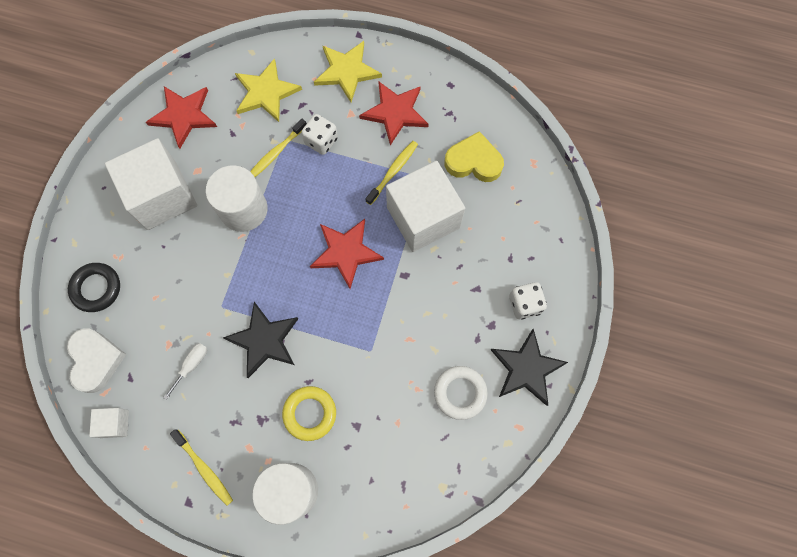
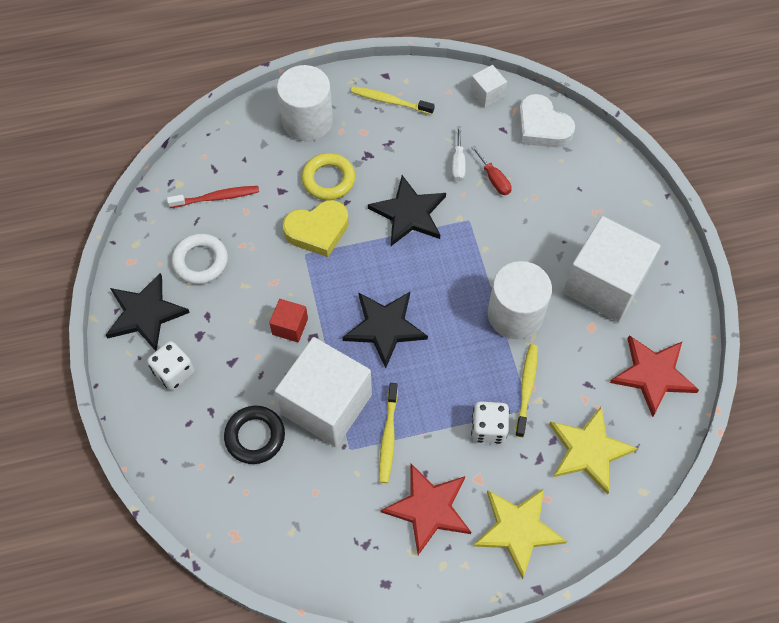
camera: 150 degrees right, 10 degrees down
(96, 288) = (592, 177): black ring -> black ring (255, 436)
(174, 332) = (494, 179): none -> red screwdriver
(346, 252) = (384, 327): red star -> black star
(416, 451) = (217, 197): none -> red toothbrush
(417, 293) = (290, 326): none -> red cube
(473, 161) = (305, 498): yellow heart -> yellow heart (317, 231)

